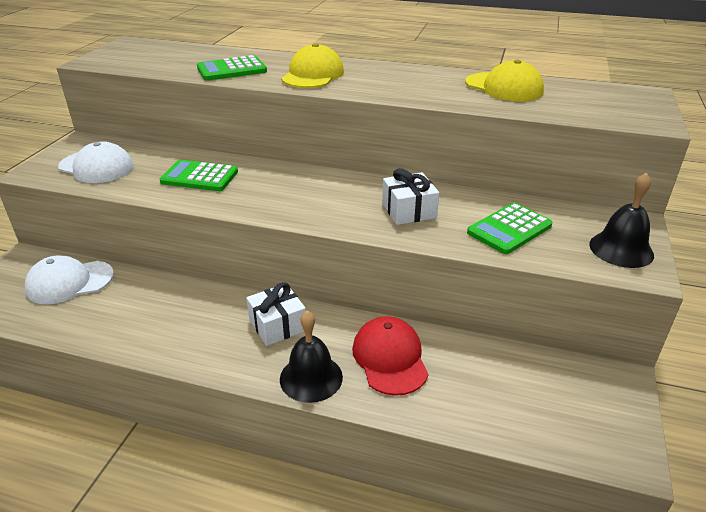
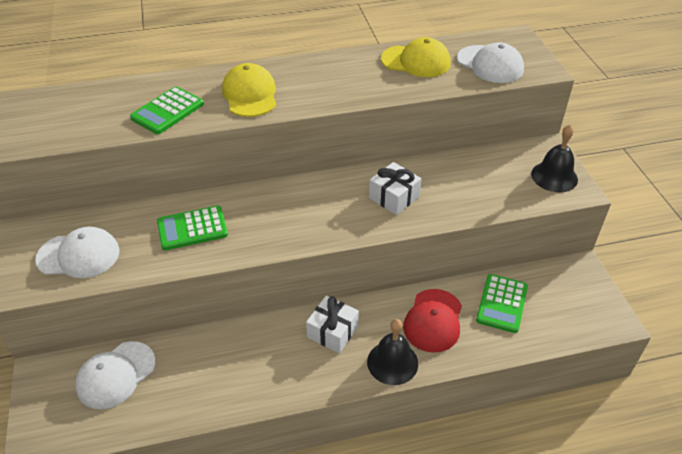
camera: 30 degrees left, 10 degrees up
(390, 358) = (433, 320): red cap -> red cap turned 120 degrees counterclockwise
(509, 229) = (475, 187): green calculator -> green calculator (502, 303)
(589, 105) = (490, 64): none -> white cap

